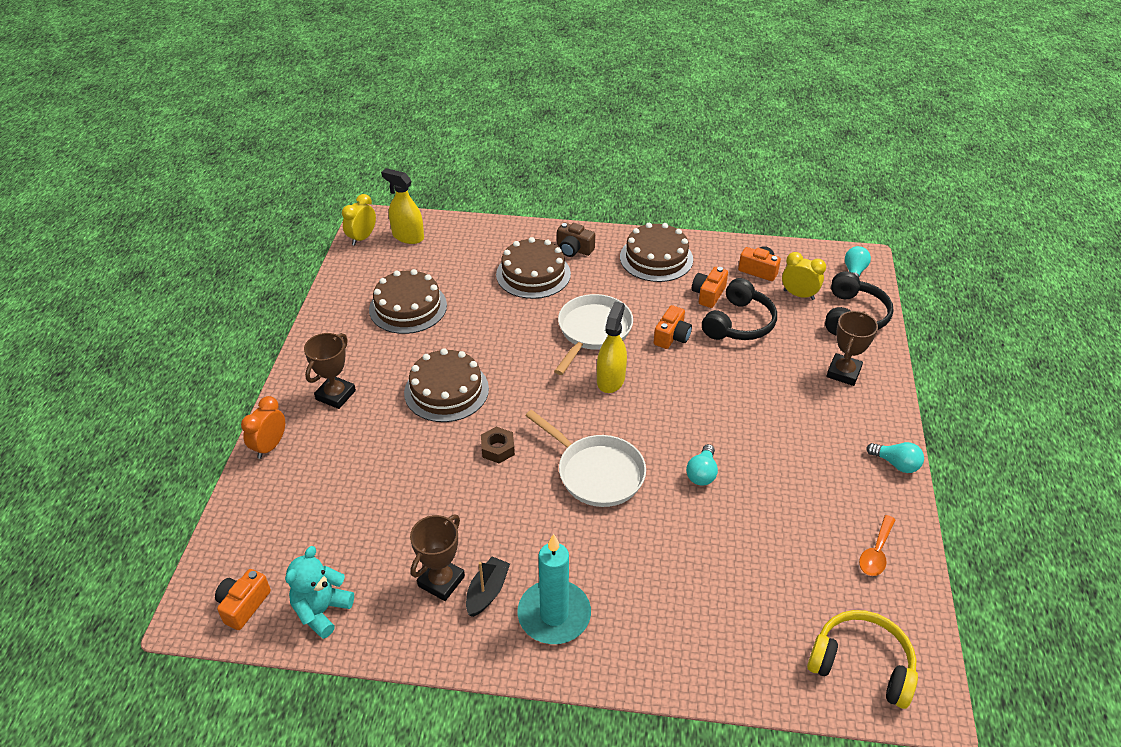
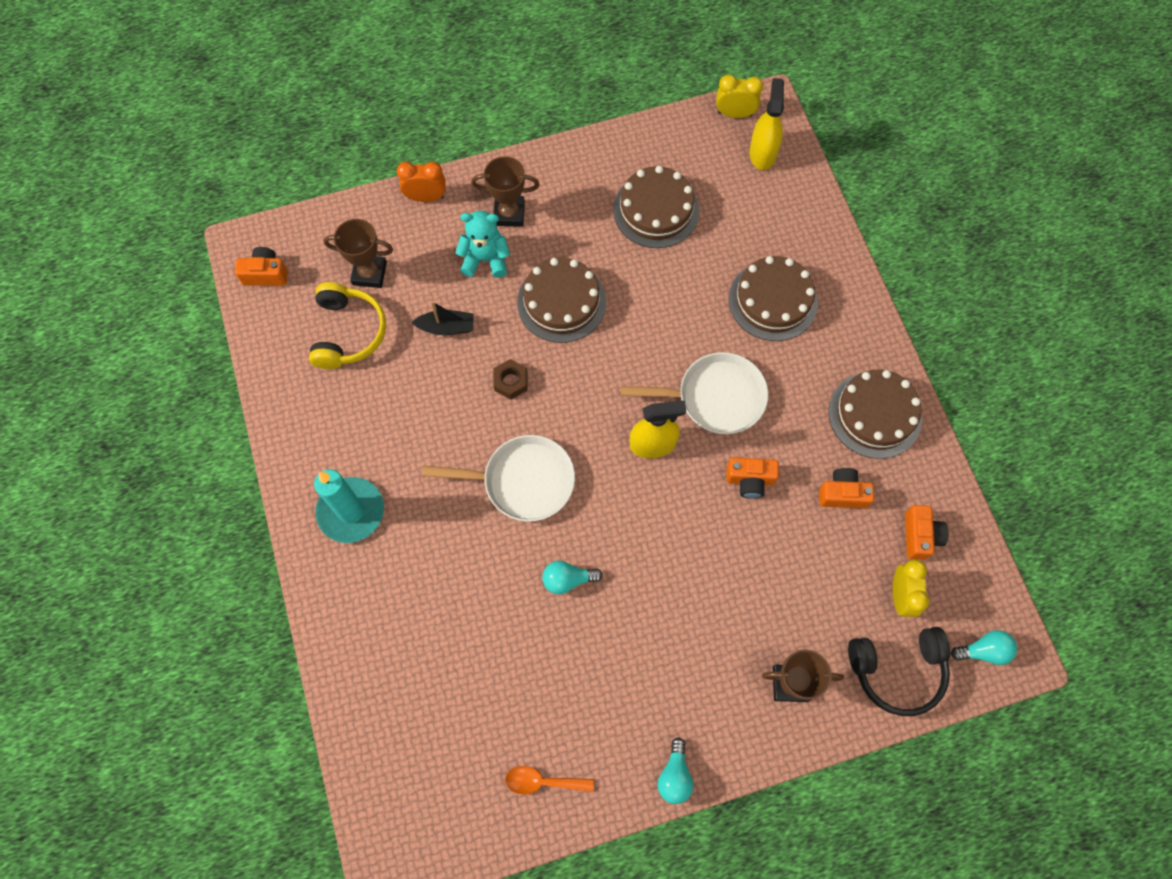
camera: 65 degrees right, 25 degrees up
(322, 611) = (283, 332): turquoise teddy bear -> turquoise teddy bear (485, 259)
(441, 581) = (347, 406): brown trophy -> brown trophy (369, 273)
(487, 592) = (352, 447): black boat -> black boat (447, 327)
(574, 249) = (838, 322): brown camera -> none
(596, 472) = (523, 481): white pan -> white pan turned 105 degrees counterclockwise
(739, 323) = (811, 543): black headphones -> none
(861, 664) = (405, 797): yellow headphones -> yellow headphones (348, 332)

